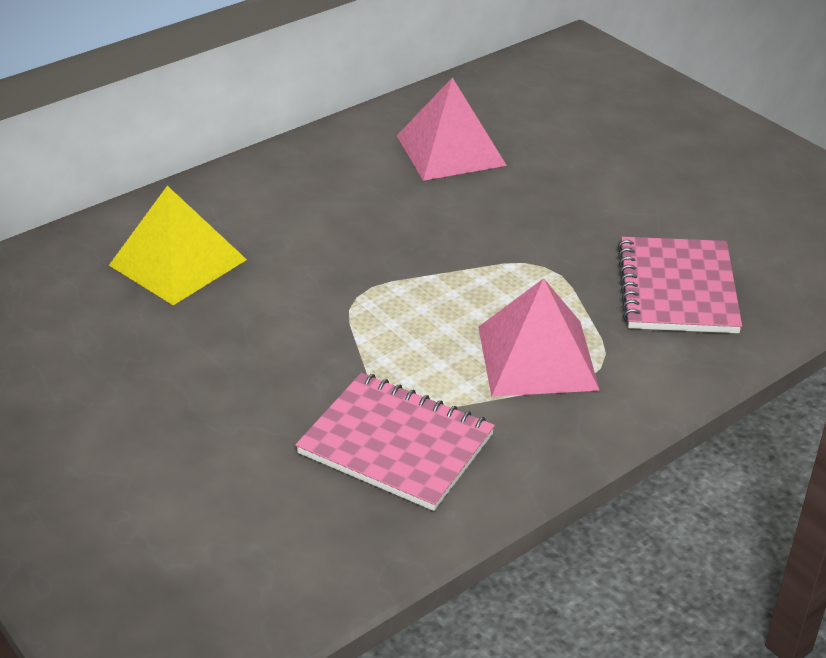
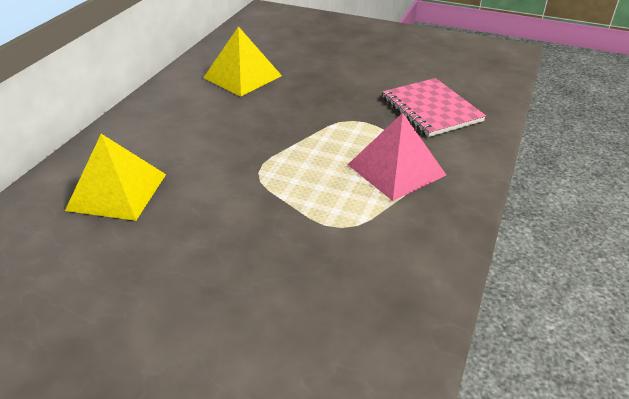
camera: 30 degrees left, 0 degrees up
(396, 444) = (364, 252): pink notebook -> none
(450, 150) = (242, 76): pink pyramid -> yellow pyramid

